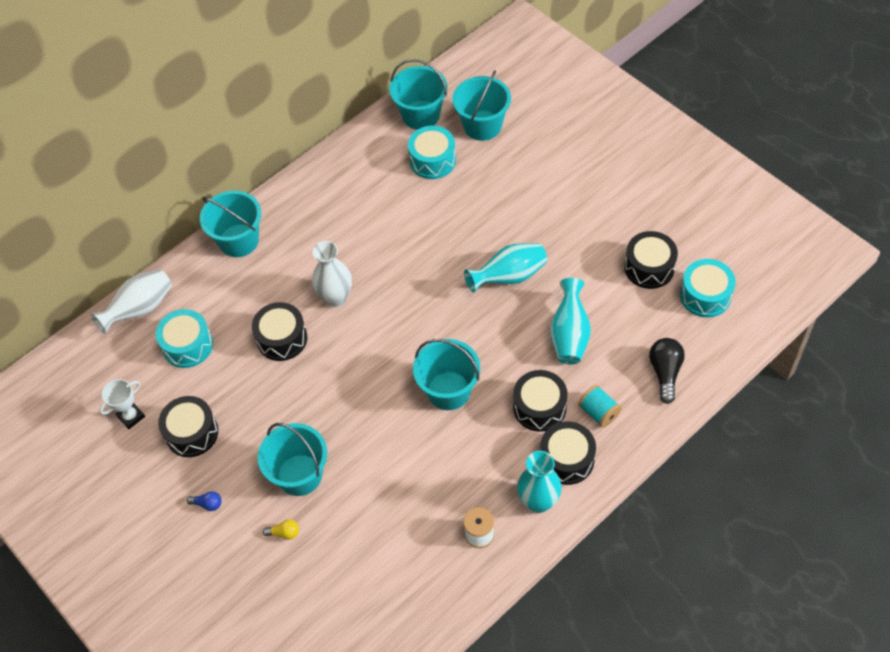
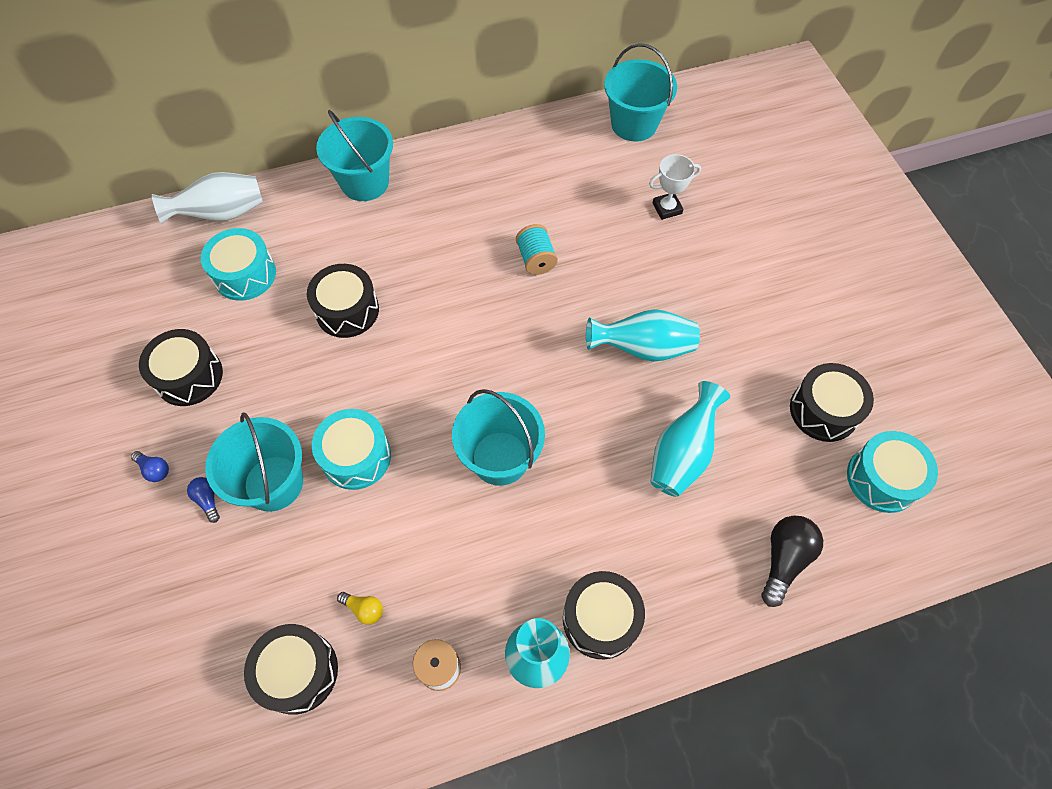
camera: 20 degrees right, 5 degrees up
(131, 416) = (139, 328): white trophy -> white trophy (667, 208)
(259, 506) = (208, 500): none -> blue light bulb
(284, 533) = (215, 548): yellow light bulb -> yellow light bulb (364, 609)
(336, 297) = (432, 288): white vase -> none
(432, 160) = (621, 178): turquoise drum -> turquoise drum (356, 456)
(482, 125) = (698, 161): turquoise bucket -> none
(539, 407) = (600, 531): black drum -> black drum (298, 672)
(599, 412) = (672, 574): turquoise spool -> turquoise spool (536, 259)

